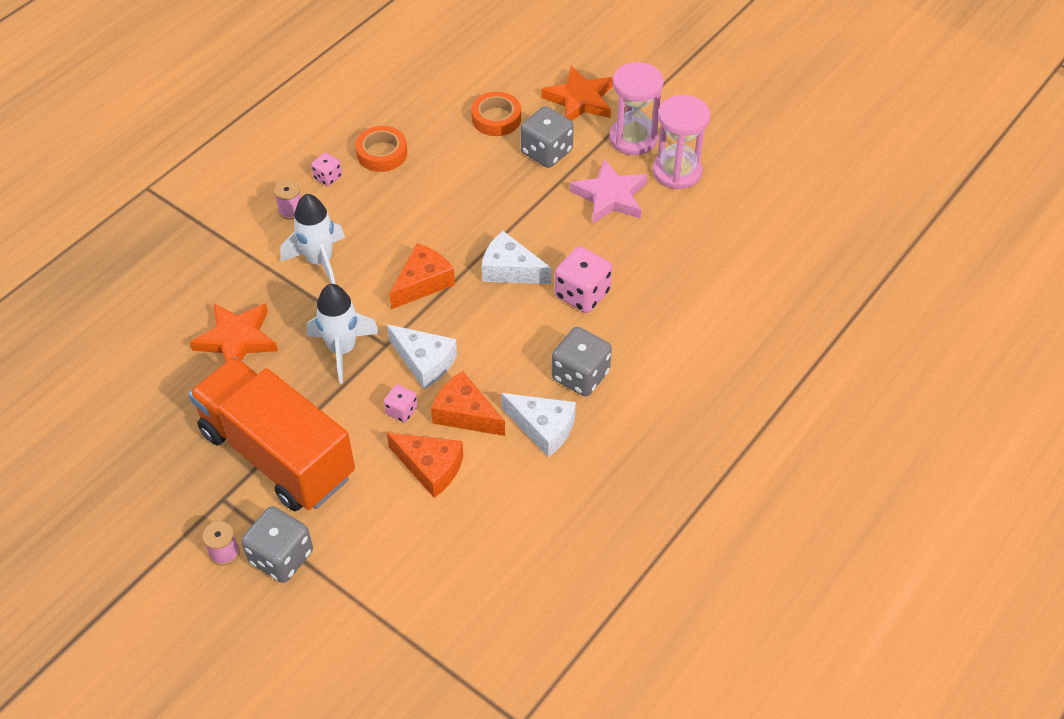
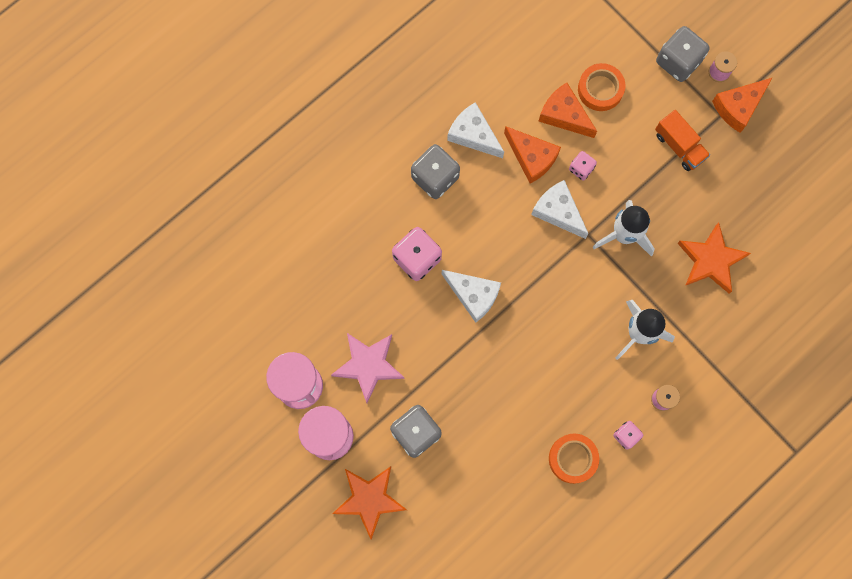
camera: 170 degrees left, 25 degrees up
(277, 454) = (679, 146): orange truck -> orange truck, size x0.44
(423, 283) = (550, 294): orange cheese -> orange cheese (738, 107)
(496, 118) = (456, 487): orange tape -> orange tape (600, 89)

